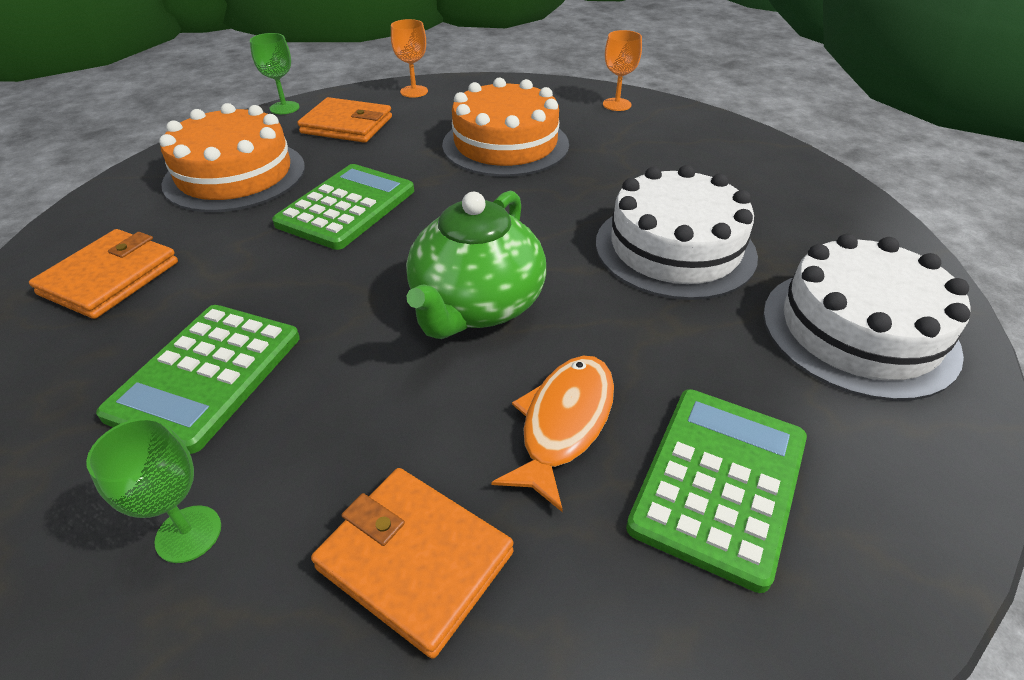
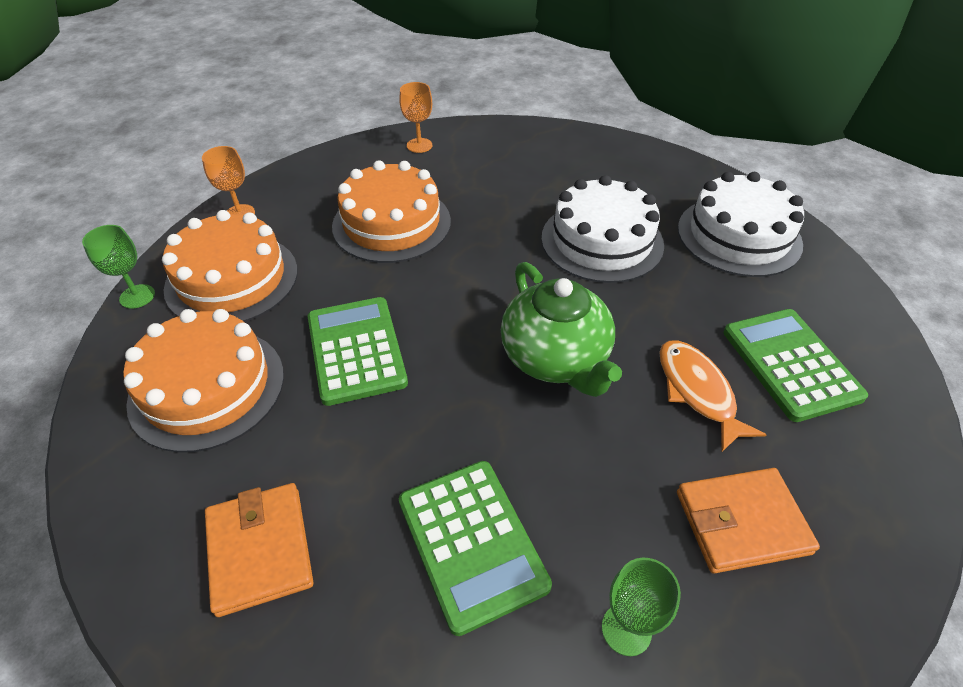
camera: 45 degrees left, 5 degrees up
(347, 125) = (232, 279): orange wallet -> orange cake

